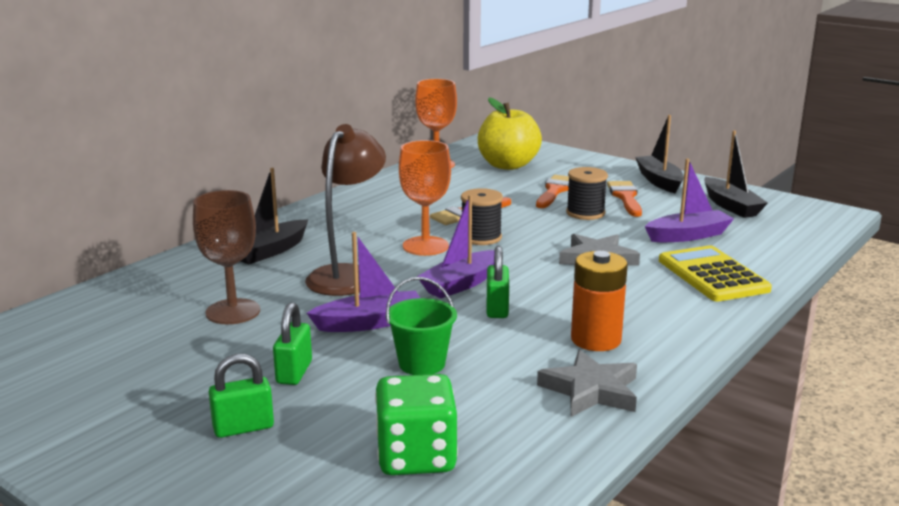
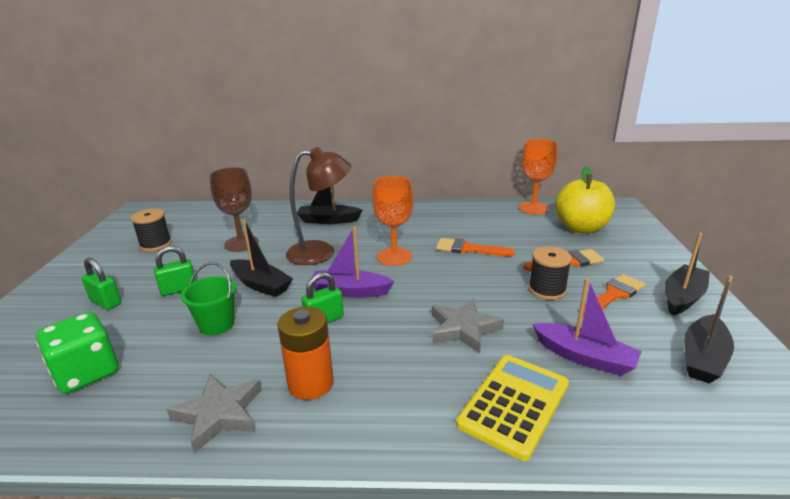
camera: 55 degrees right, 5 degrees up
(370, 323) = (261, 285): purple boat -> black boat
(481, 237) = (435, 268): black spool -> black spool (155, 244)

